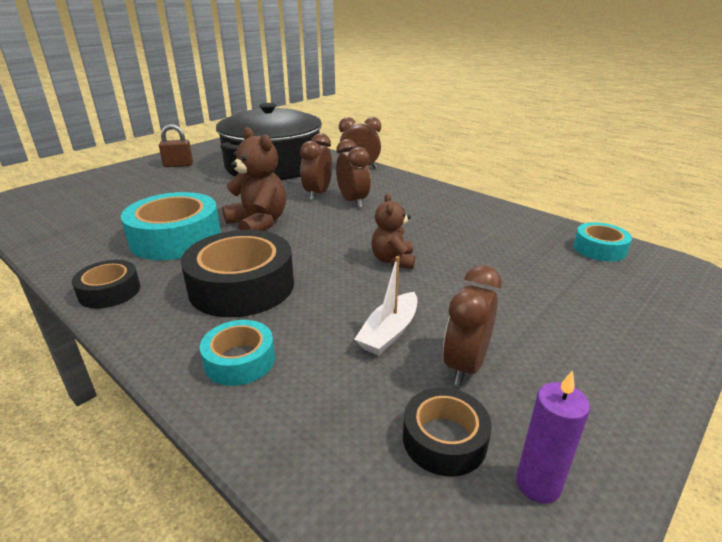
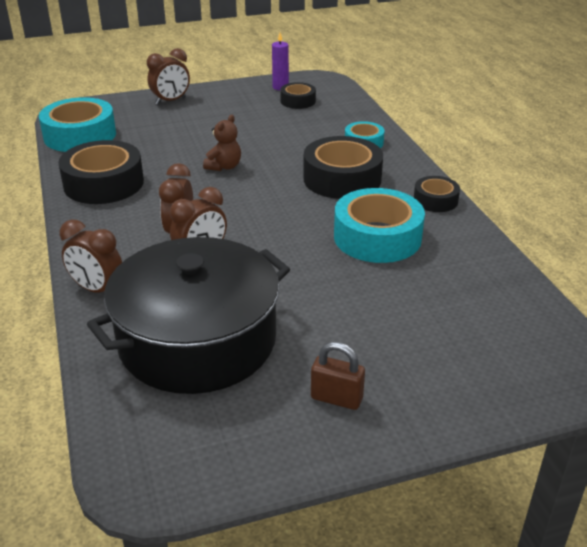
camera: 150 degrees left, 5 degrees up
(258, 223) = (294, 232): brown teddy bear -> none
(389, 332) = (277, 133): white boat -> none
(465, 365) = (259, 114): brown clock -> brown clock (171, 101)
(474, 215) = (104, 183): none -> black tape
(599, 249) = (80, 135): turquoise tape -> turquoise tape, size x1.85

